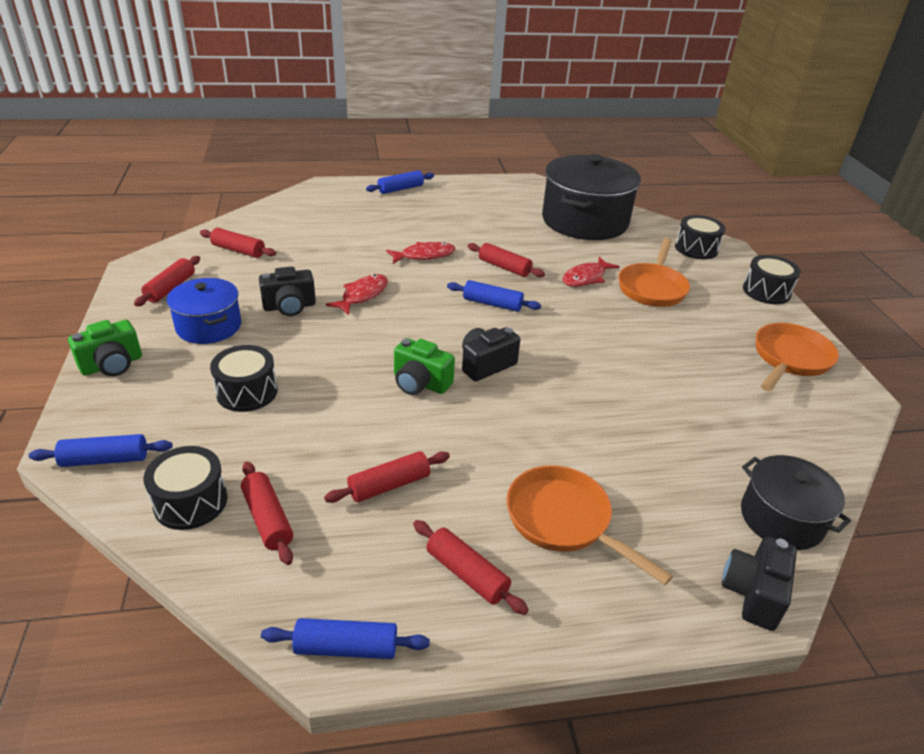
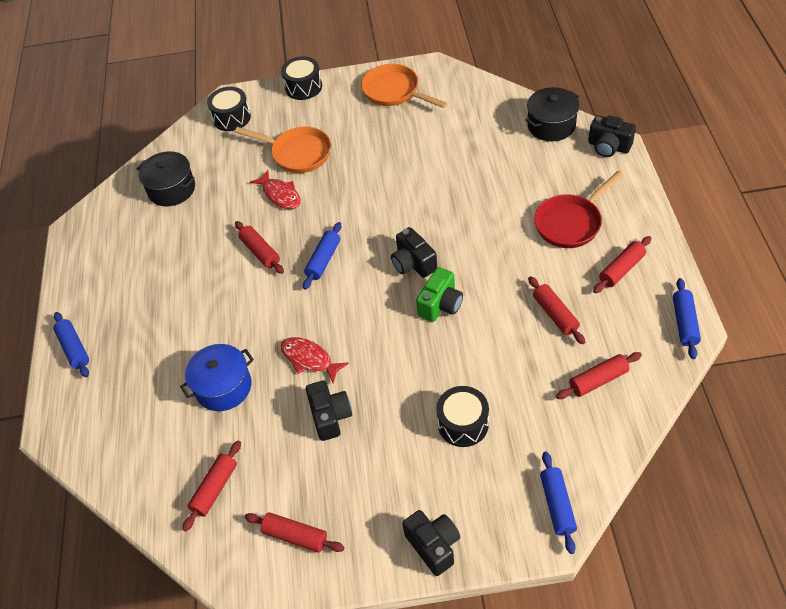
camera: 80 degrees left, 15 degrees up
(112, 365) = (434, 546): green camera -> black camera
(190, 502) = (591, 432): black drum -> none
(209, 326) = (366, 479): blue pot -> blue pot (223, 387)
(424, 256) = (235, 315): red fish -> none
(504, 267) = (260, 252): red rolling pin -> red rolling pin turned 75 degrees counterclockwise
(564, 521) = (571, 223): orange pan -> red pan
(584, 221) = (171, 189): black pot -> black pot, size x0.55

